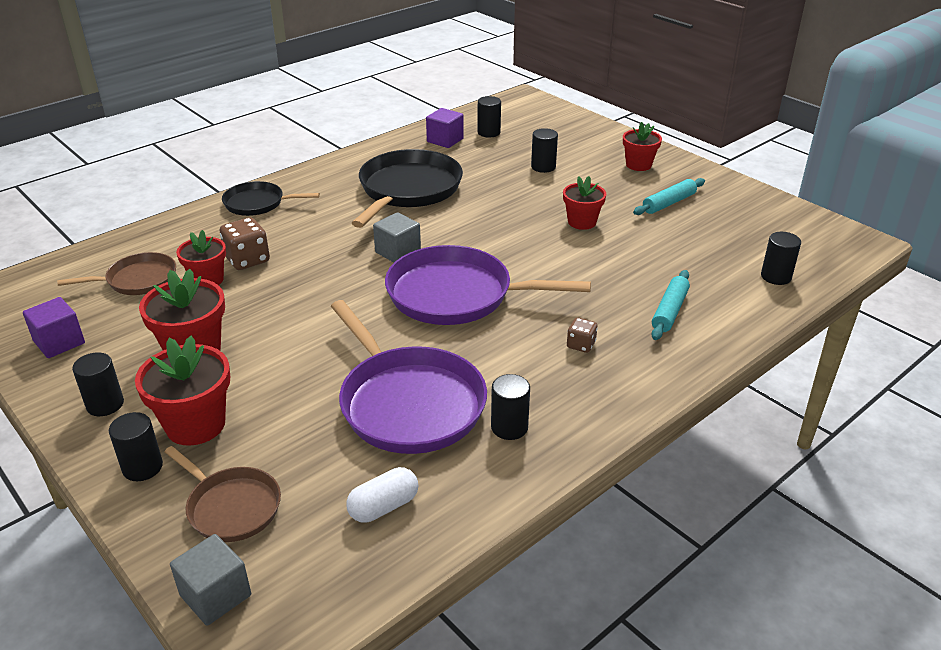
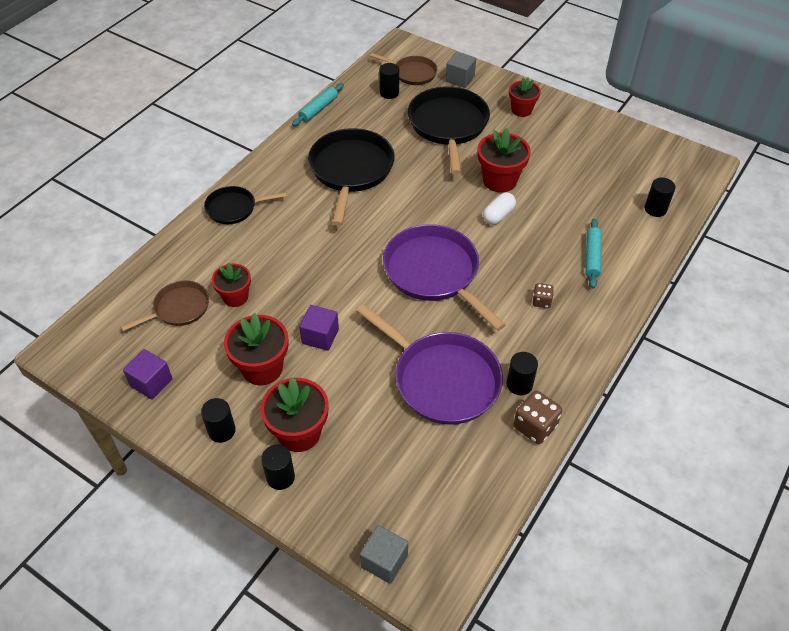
camera: 15 degrees left, 15 degrees up
(231, 507) = (360, 493): brown pan -> brown pan (412, 73)
(247, 260) = (257, 270): brown dice -> brown dice (535, 426)
(383, 506) = (462, 468): white capsule -> white capsule (498, 215)
(398, 252) = (372, 239): grey cube -> grey cube (460, 79)
(445, 140) = (357, 108): purple cube -> purple cube (320, 336)
(456, 295) = (434, 273): purple pan -> purple pan turned 60 degrees clockwise
(543, 167) = (448, 125): black cylinder -> black pan
(582, 222) = (499, 180): red flower pot -> red flower pot, size x1.52
(669, 203) = (557, 148): turquoise rolling pin -> turquoise rolling pin (319, 109)

